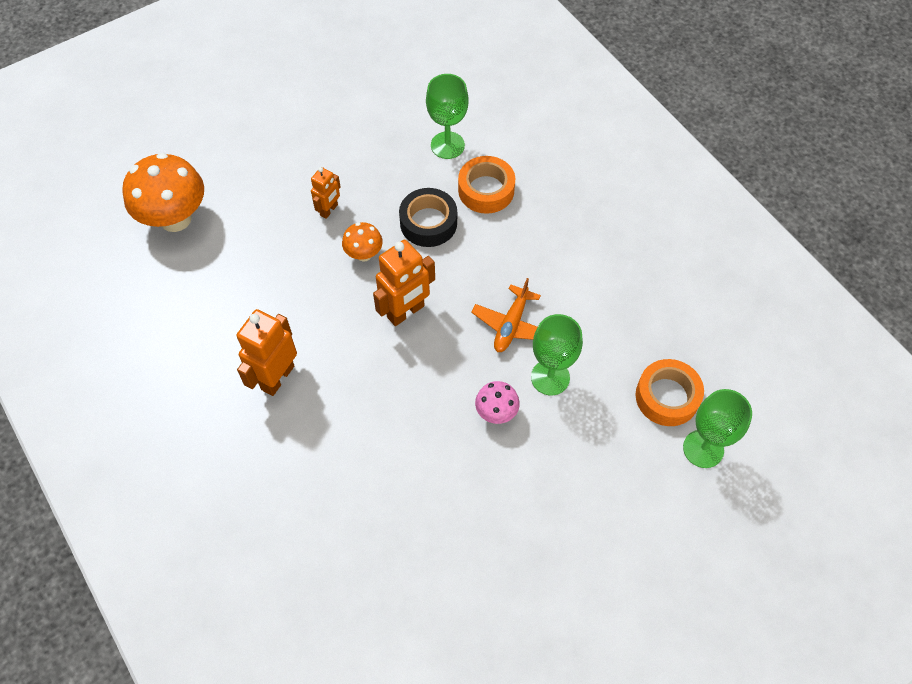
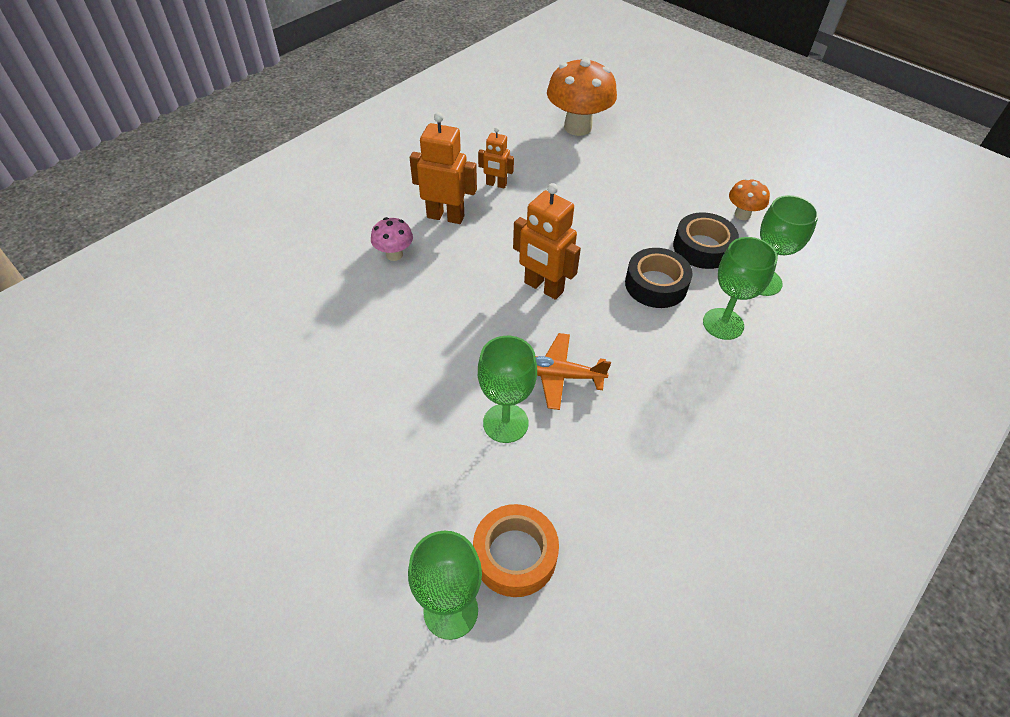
camera: 75 degrees right, 10 degrees down
(329, 210) = (633, 212): orange robot -> orange robot (496, 184)
(364, 254) = (595, 245): orange mushroom -> orange mushroom (742, 215)
(394, 172) = (702, 247): none -> black tape
(486, 190) = (723, 324): orange tape -> green goblet
(496, 412) = (449, 381): pink mushroom -> pink mushroom (394, 254)

